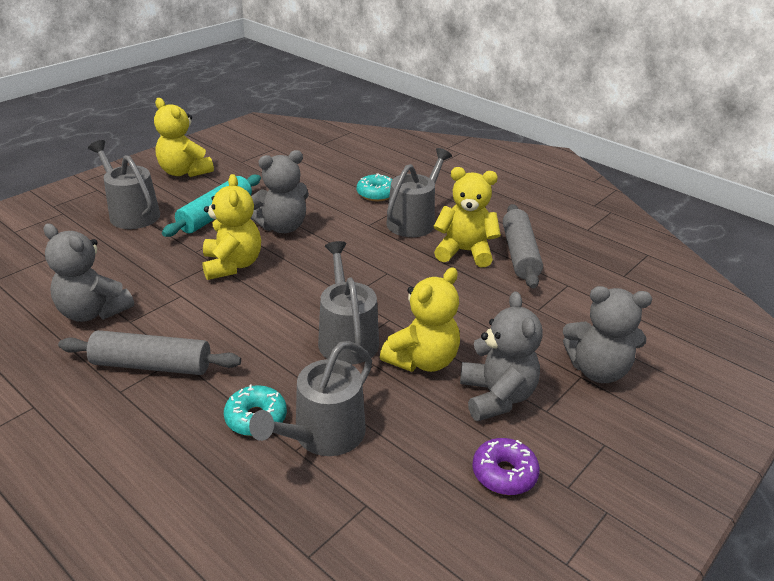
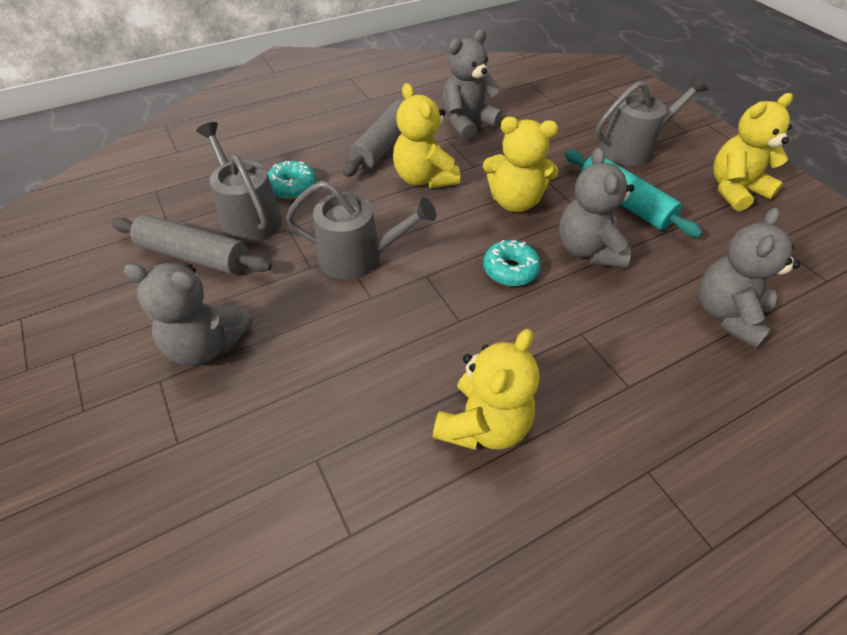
camera: 110 degrees right, 15 degrees up
(376, 194) = (674, 367): turquoise donut -> turquoise donut (510, 270)
(414, 221) = (584, 390): grey watering can -> none
(422, 360) = (293, 304): yellow teddy bear -> yellow teddy bear (424, 178)
(504, 473) = (123, 313): purple donut -> none
(519, 254) = (455, 503): grey rolling pin -> grey rolling pin (194, 256)
(597, 370) = (172, 468): grey teddy bear -> grey teddy bear (727, 314)

